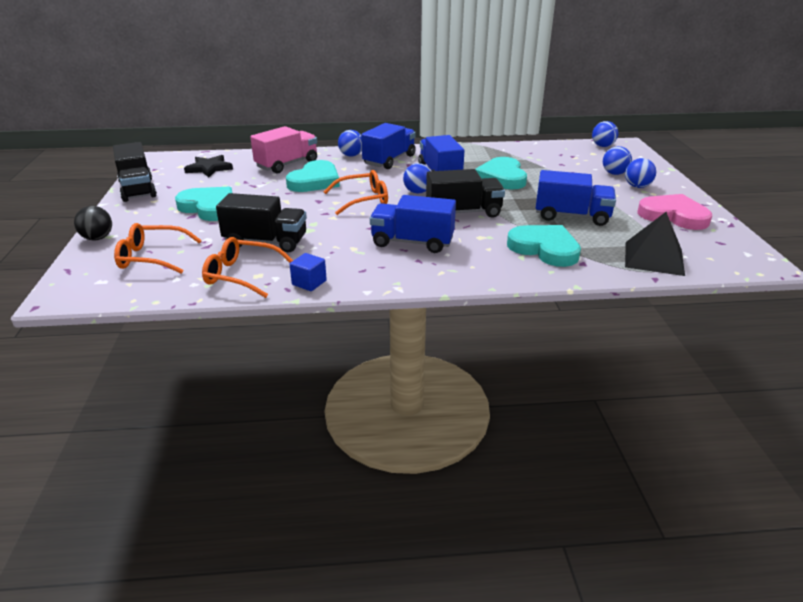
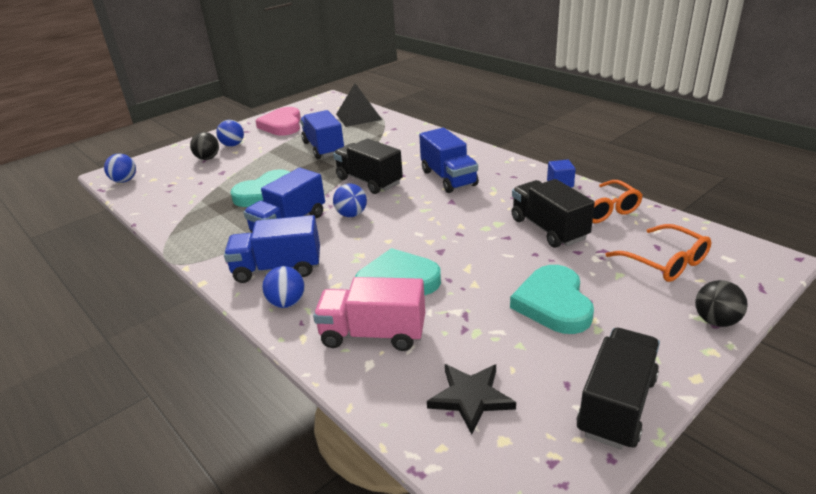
camera: 125 degrees left, 0 degrees up
(362, 200) = (405, 231): orange glasses -> none
(544, 249) = (390, 141): turquoise heart -> none
(614, 173) = (208, 158): blue ball -> black ball

